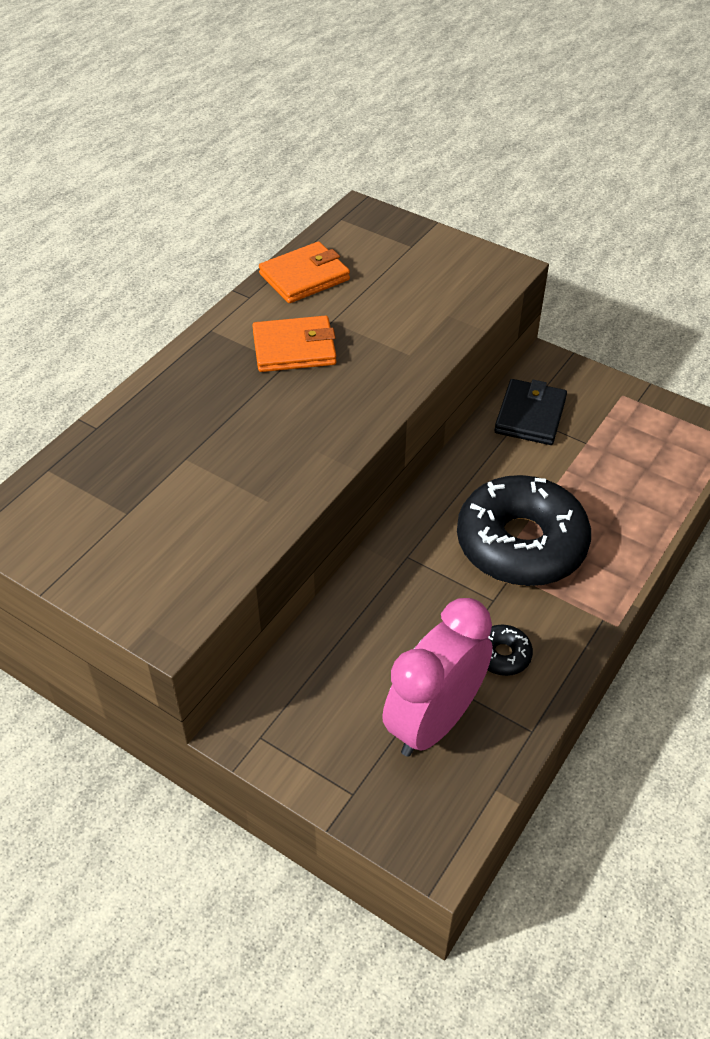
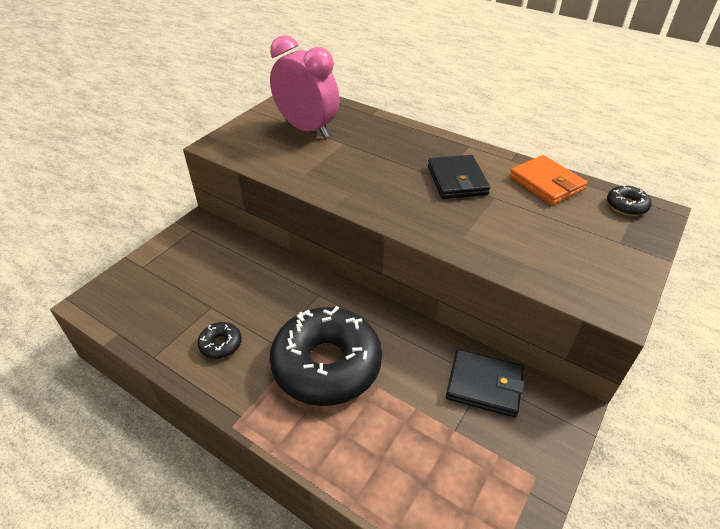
camera: 90 degrees right, 5 degrees down
(294, 348) = (457, 180): orange wallet -> black wallet
(350, 228) = (626, 206): none -> black donut
(434, 721) = (178, 304): pink clock -> pink clock (307, 129)

